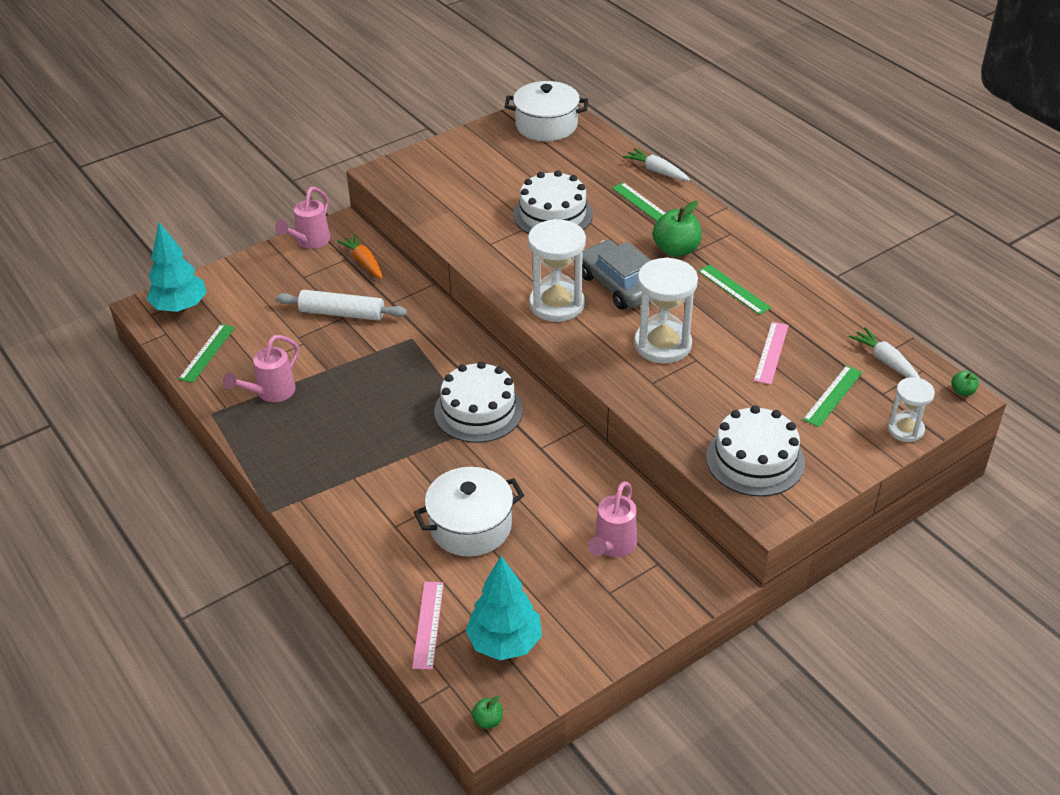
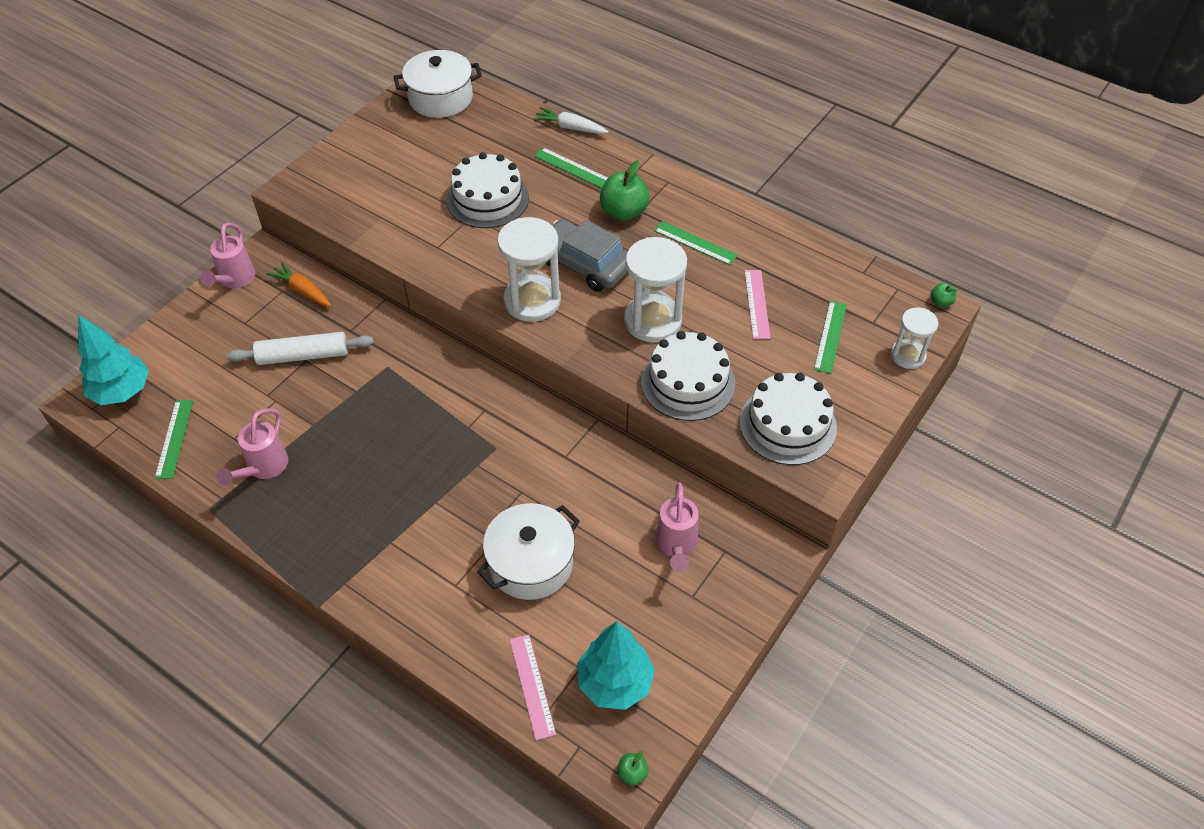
camera: 20 degrees left, 10 degrees up
(478, 411) = (488, 431): white cake -> white cake (688, 382)
(886, 361) = (862, 287): white carrot -> none

